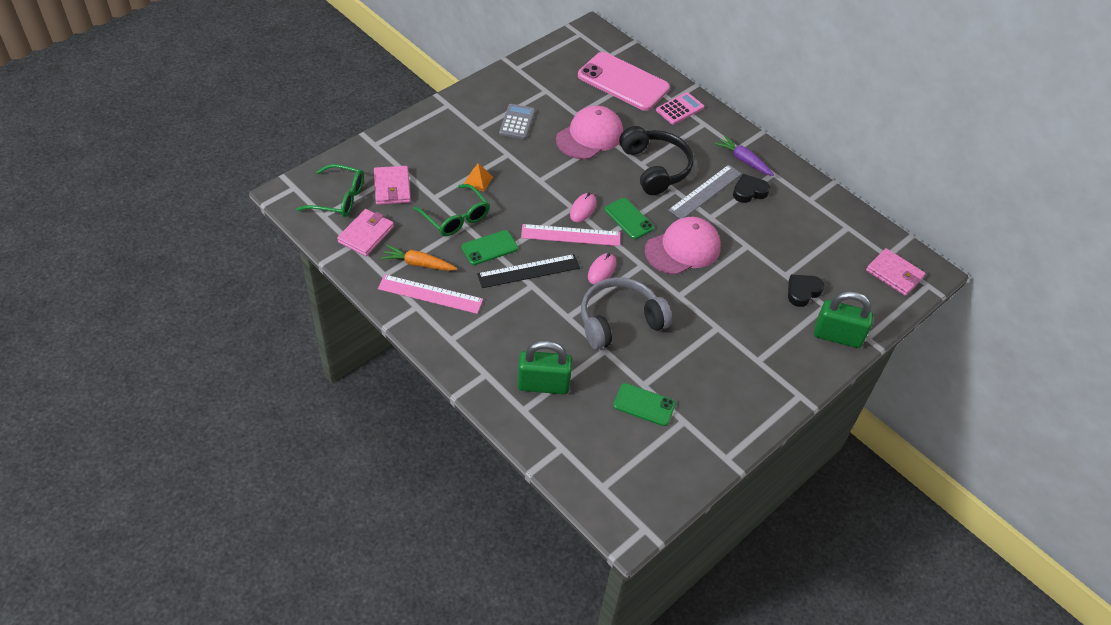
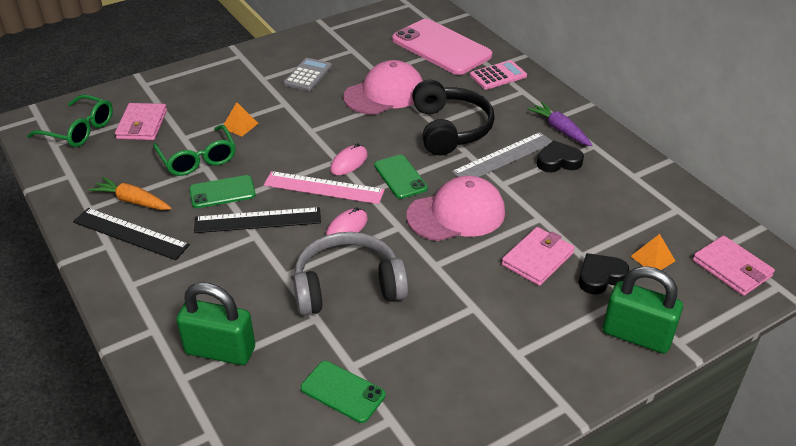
camera: 15 degrees right, 10 degrees down
(366, 234) = (89, 167): pink wallet -> pink wallet (537, 259)
(430, 294) = (130, 233): pink ruler -> black ruler
(837, 272) = (652, 258): none -> orange pyramid

